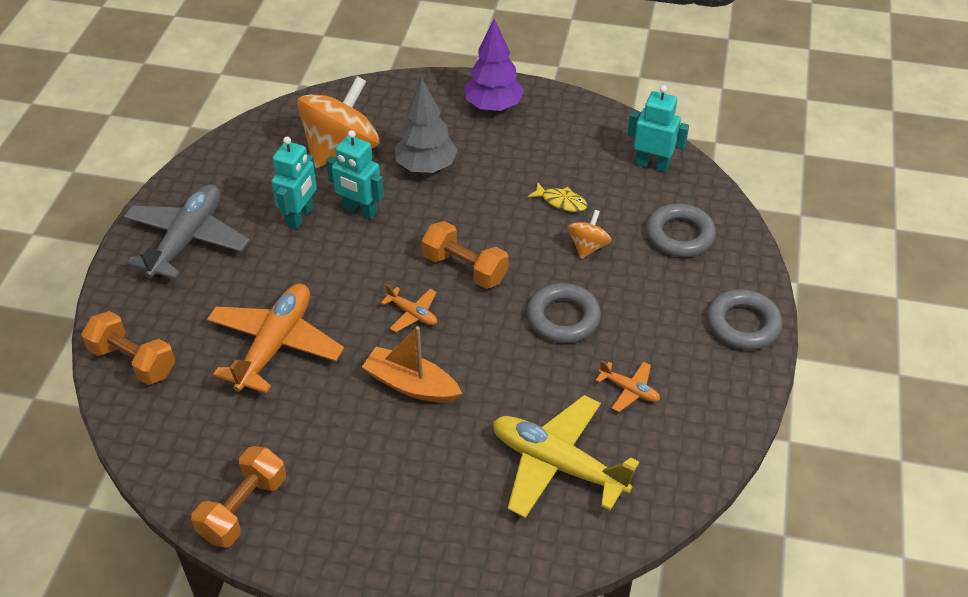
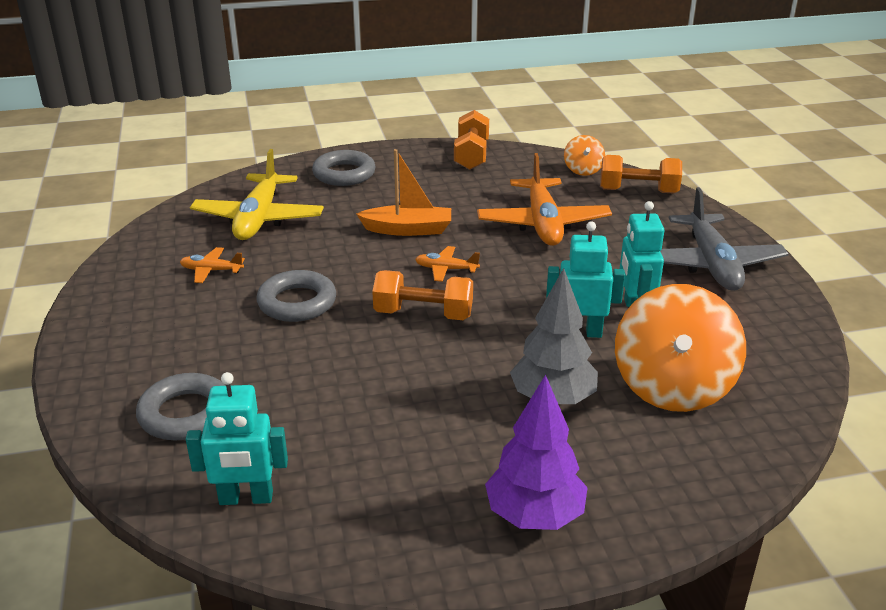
camera: 155 degrees right, 15 degrees down
(557, 464) = (259, 218): yellow plane -> yellow plane turned 90 degrees clockwise
(561, 202) = (354, 408): yellow fish -> none
(588, 247) = (298, 369): orange spinning top -> orange spinning top (583, 170)
(743, 324) = (98, 346): grey ring -> grey ring (344, 174)

